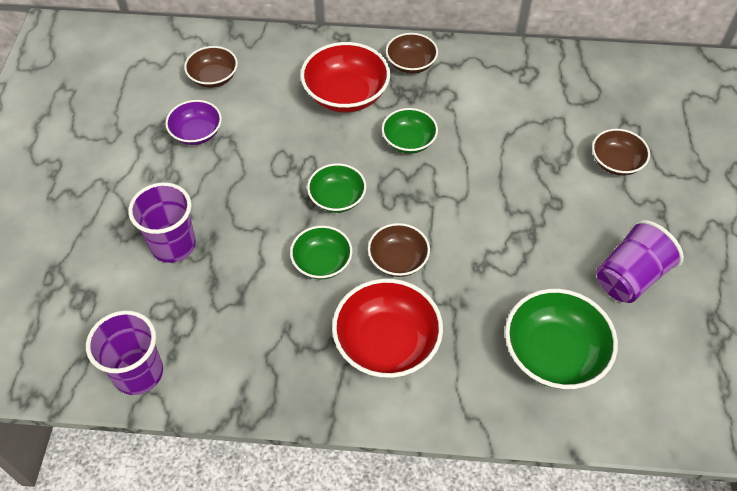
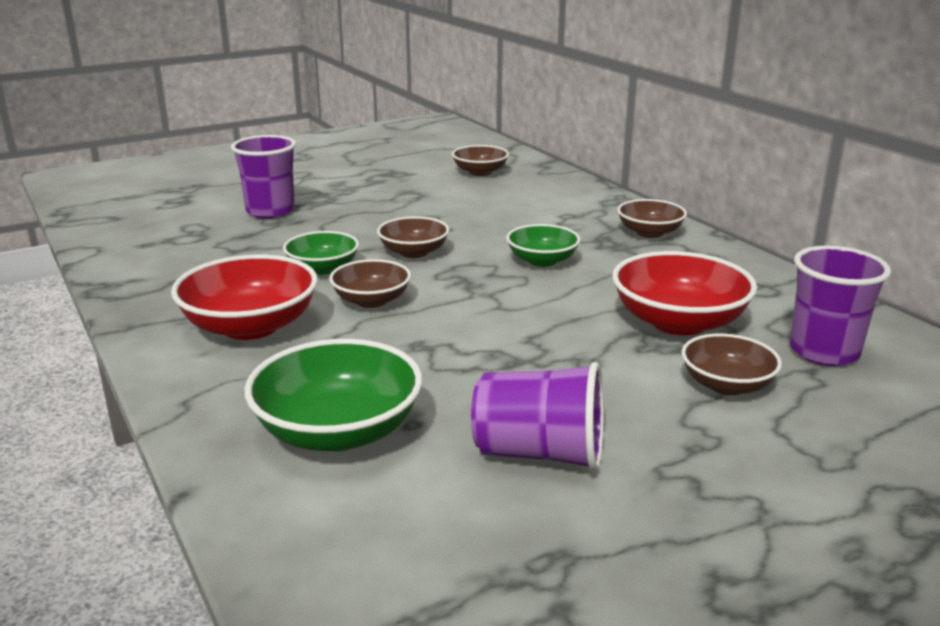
camera: 55 degrees right, 30 degrees down
(138, 373) = (116, 238): purple cup -> purple cup (824, 352)
(196, 133) = (407, 184): purple bowl -> none
(337, 198) = (413, 252): green bowl -> brown bowl
(346, 95) = (552, 219): red bowl -> red bowl (678, 322)

